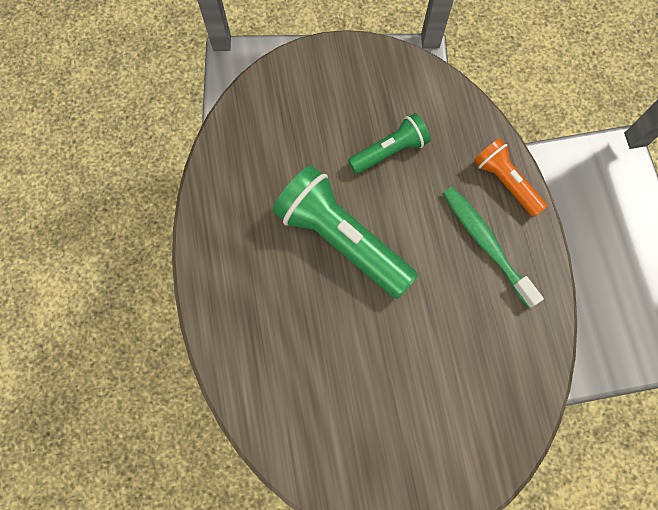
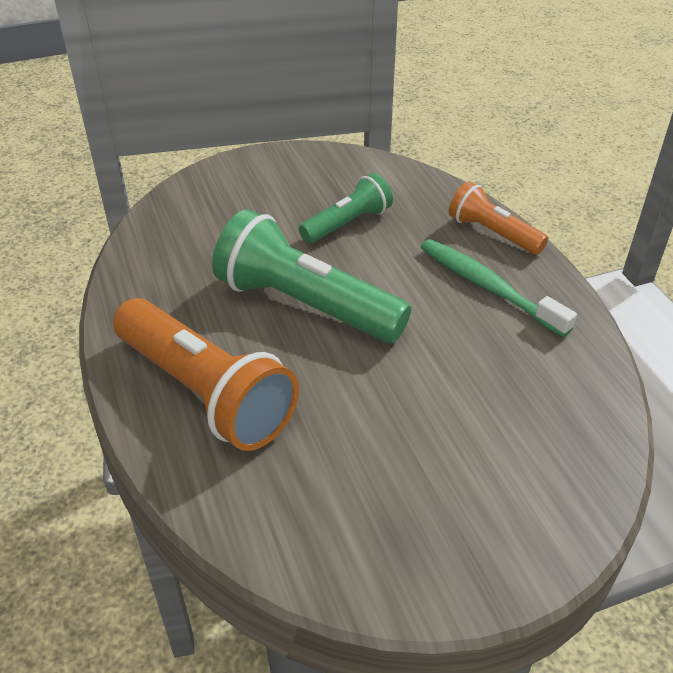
camera: 10 degrees left, 30 degrees down
(258, 315) = (206, 392): none -> orange flashlight

